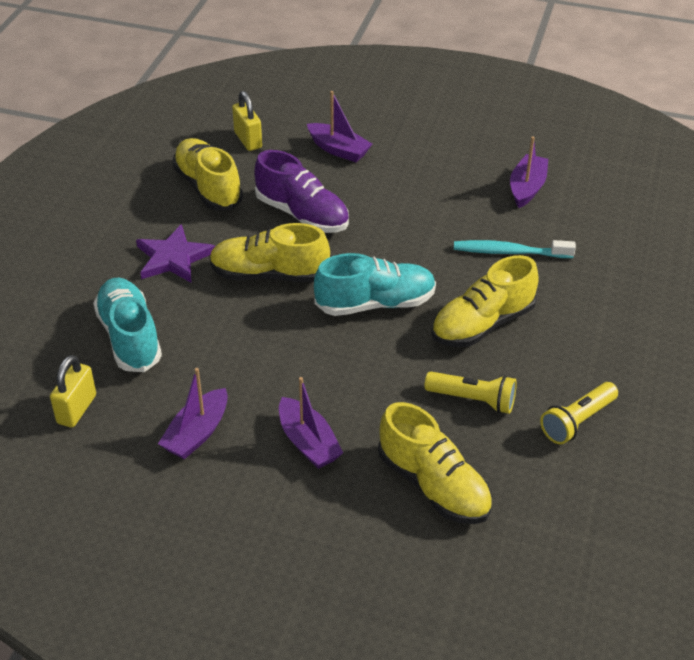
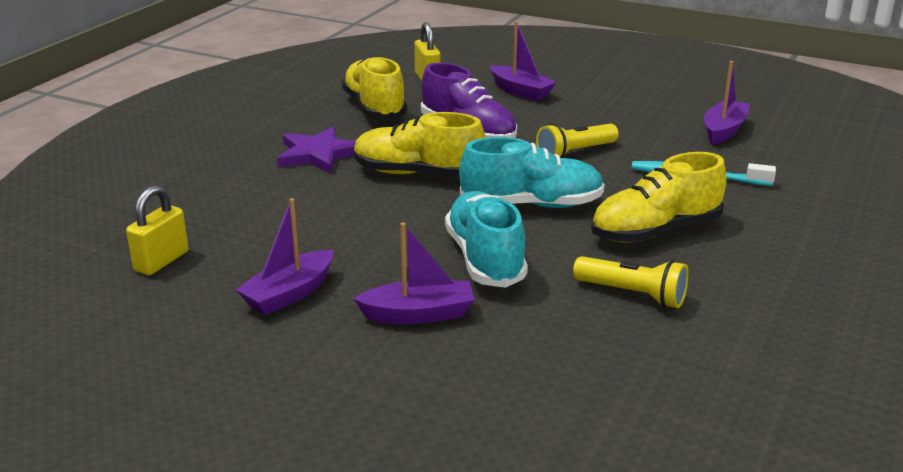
camera: 10 degrees right, 15 degrees down
(129, 337) = (246, 209): turquoise shoe -> turquoise shoe (485, 259)
(308, 442) = (419, 314): purple boat -> purple boat turned 75 degrees counterclockwise
(433, 485) = (567, 369): yellow shoe -> none
(577, 421) = (765, 326): yellow flashlight -> yellow flashlight (575, 153)

